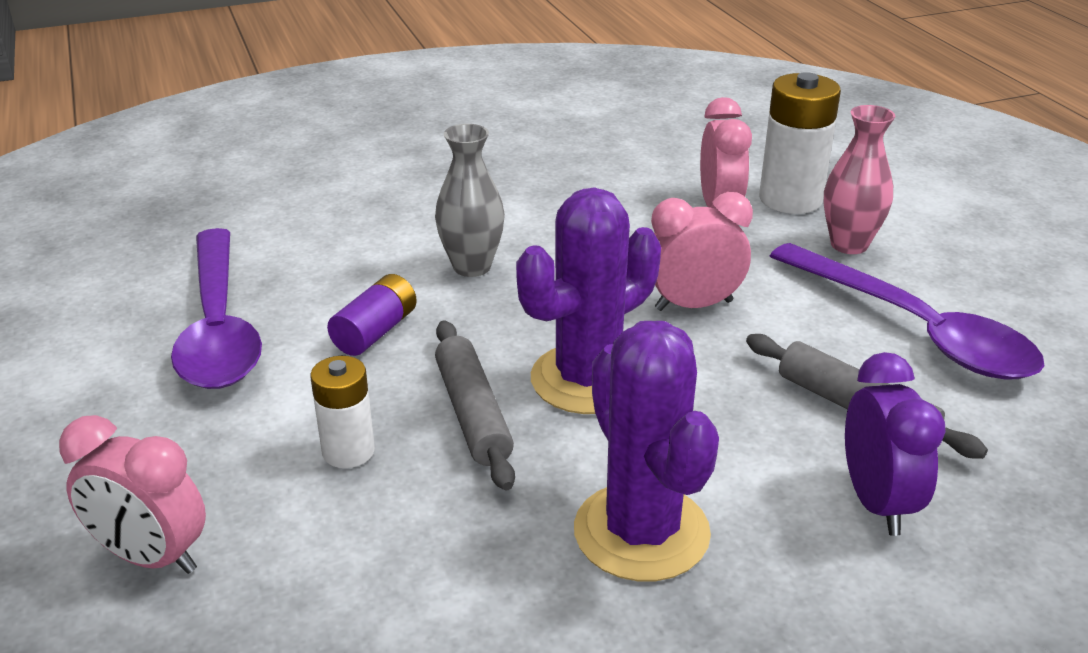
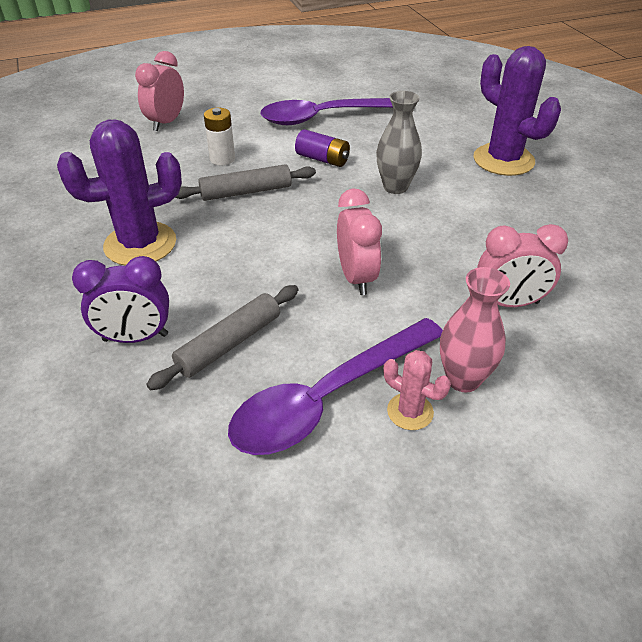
camera: 90 degrees right, 10 degrees up
(587, 379) = (273, 230): purple cactus -> purple cactus (503, 160)
(790, 199) = (541, 351): white battery -> none
(909, 278) = (410, 411): none -> pink cactus

